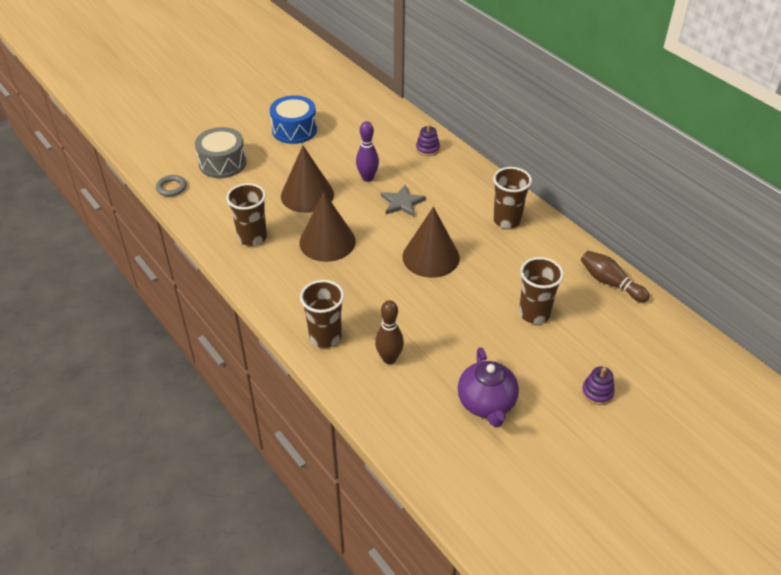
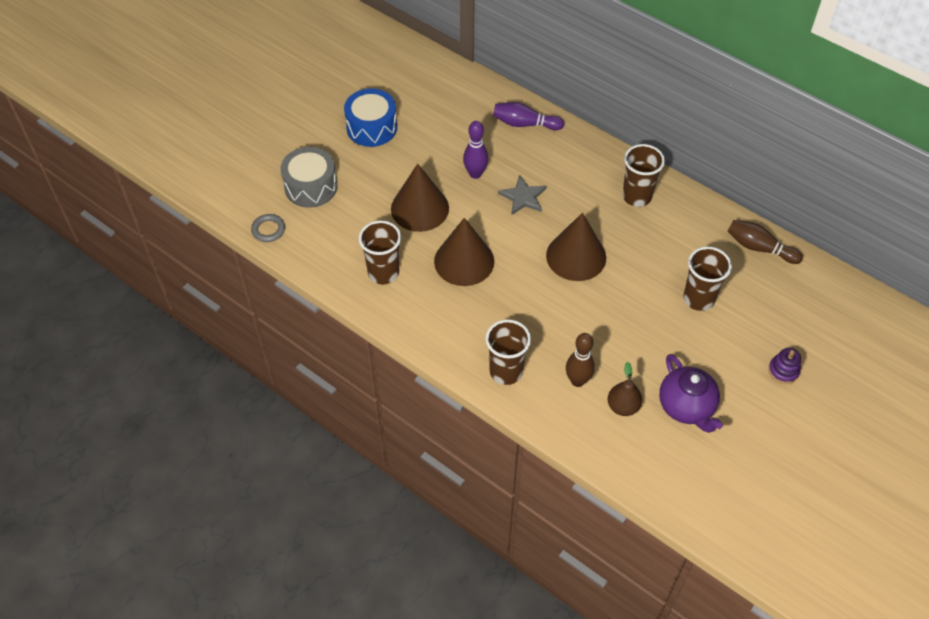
camera: 15 degrees left, 10 degrees up
(423, 390) = (623, 406): none -> brown pear
(427, 149) = (524, 124): purple stacking toy -> purple bowling pin

